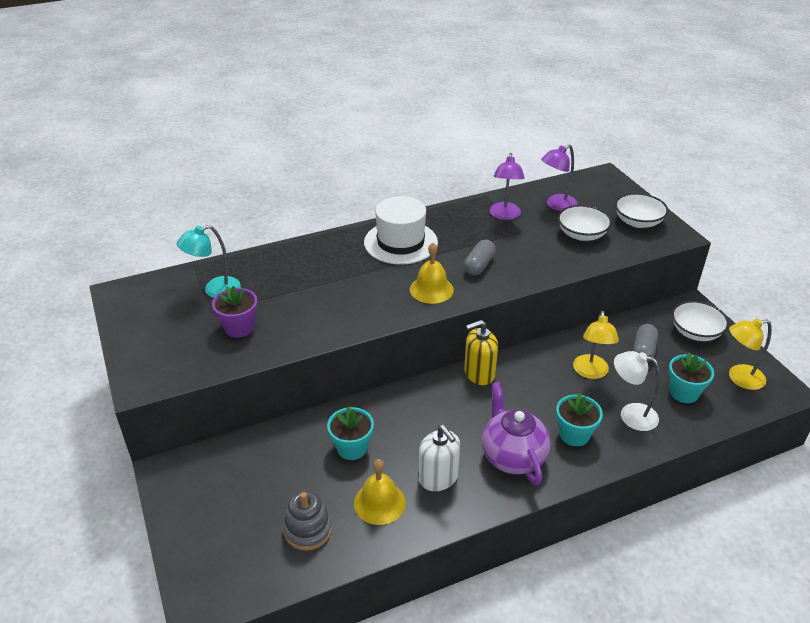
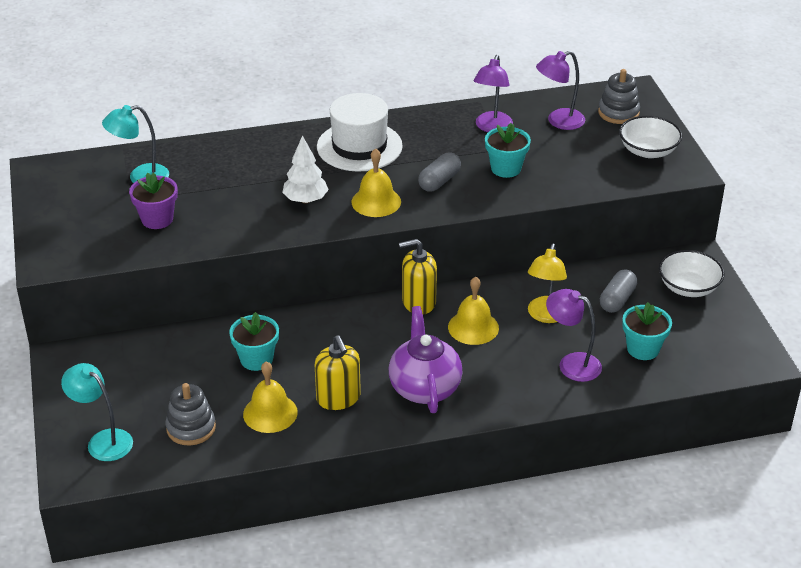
camera: 10 degrees right, 0 degrees up
(224, 557) = (103, 440): none -> turquoise lamp
(369, 294) = (305, 200): none -> white tree
(438, 478) = (338, 398): white soap dispenser -> yellow soap dispenser
(534, 391) = (473, 327): none -> yellow bell
(574, 435) = (500, 375): turquoise flower pot -> turquoise flower pot (506, 168)
(582, 234) = (573, 159): white bowl -> none
(600, 194) = (618, 113): none -> grey stacking toy
(630, 414) = (571, 363): white lamp -> purple lamp
(739, 378) = (715, 342): yellow lamp -> none

